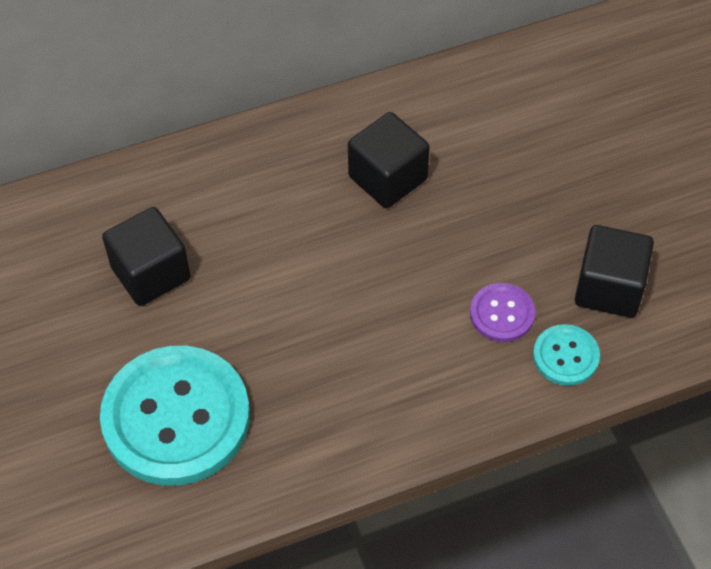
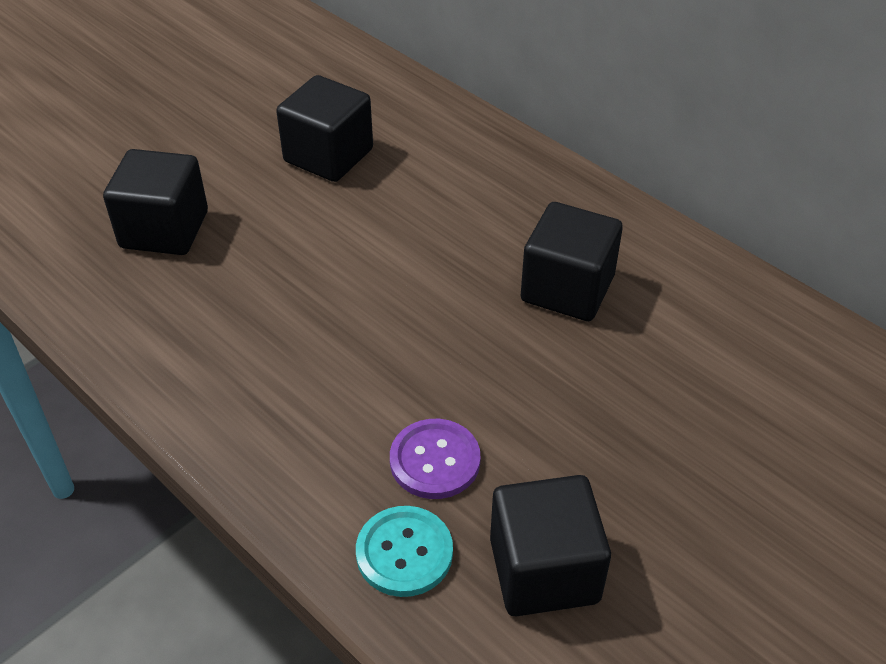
camera: 65 degrees right, 10 degrees down
(176, 418) = (164, 229): turquoise button -> black cube

